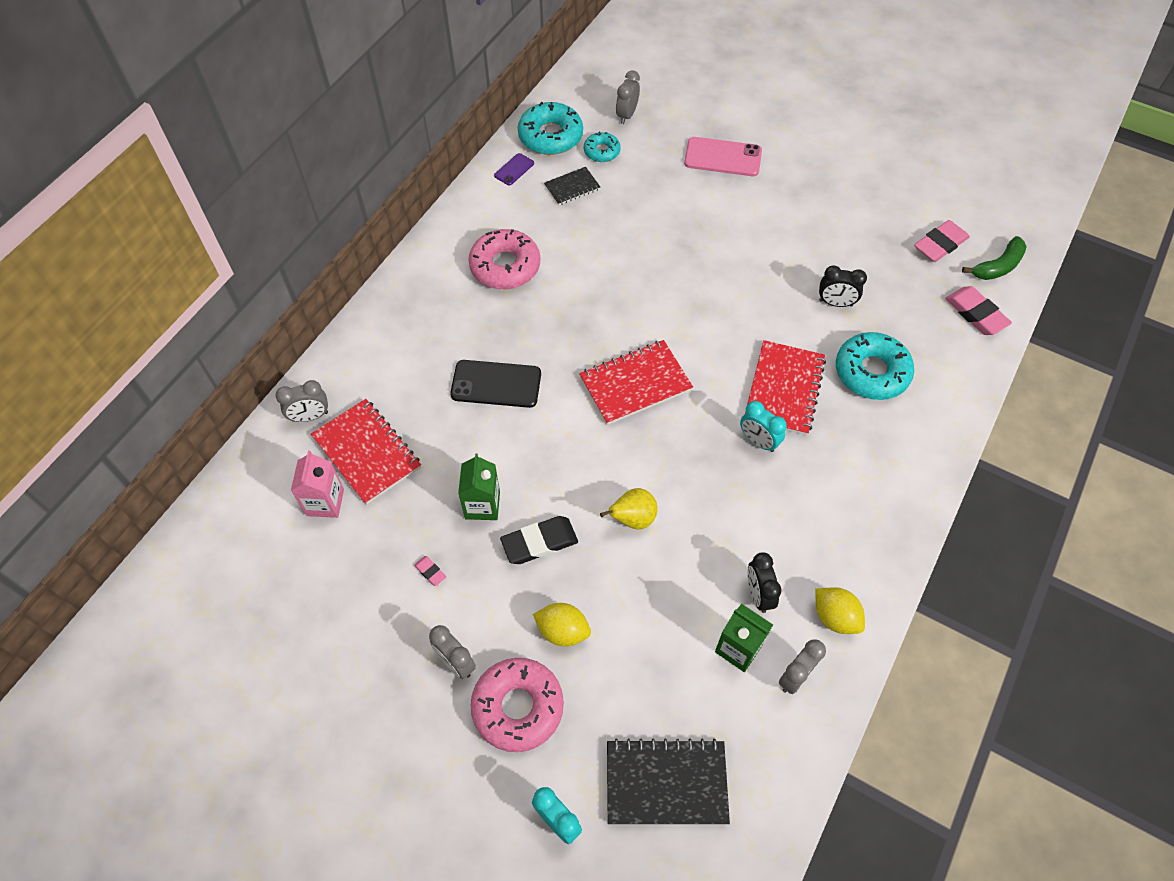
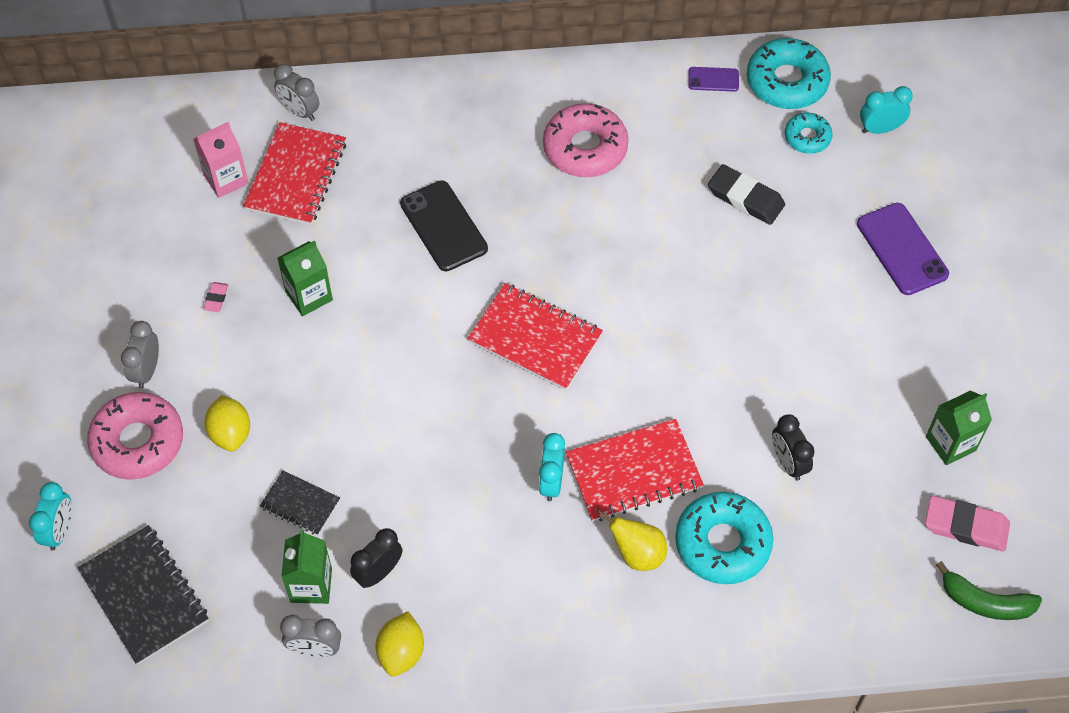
camera: 55 degrees right, 0 degrees up
(539, 542) = (304, 363): black eraser -> black eraser (745, 198)
(572, 187) = (734, 141): black notebook -> black notebook (300, 504)
(627, 115) = (880, 129): grey clock -> turquoise clock
(632, 519) = (382, 423): yellow pear -> yellow pear (637, 554)
(723, 157) = (902, 249): pink phone -> purple phone
(877, 217) = (950, 443): none -> green carton
(976, 314) = (892, 610): pink eraser -> none

